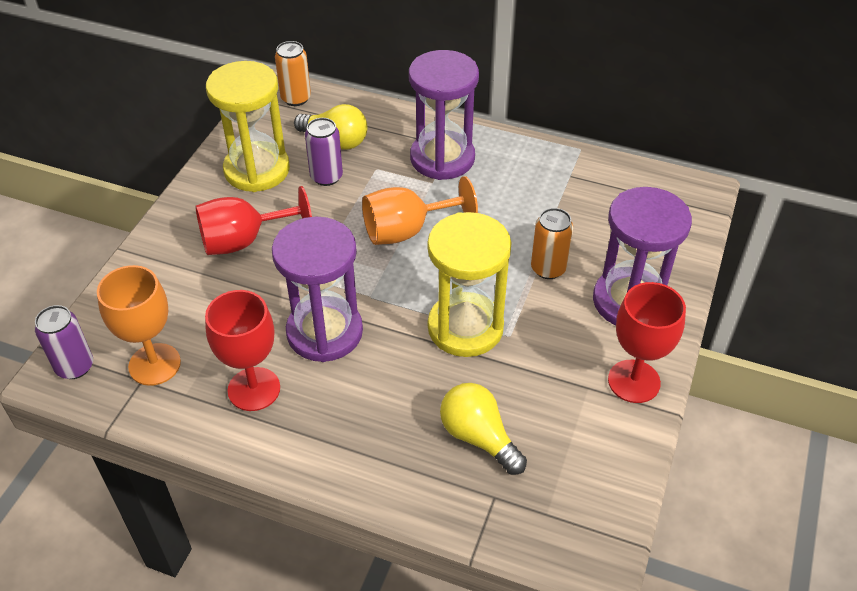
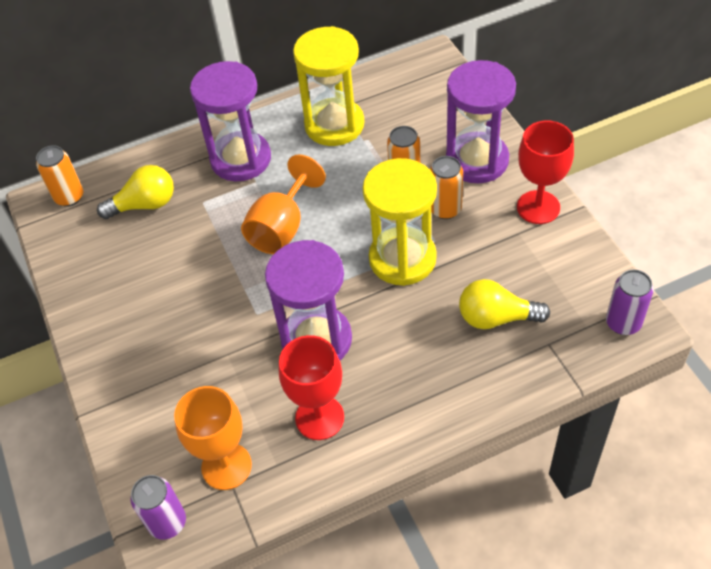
camera: 40 degrees left, 5 degrees up
(244, 241) = (173, 329): red goblet -> none
(257, 170) = (112, 272): yellow hourglass -> yellow hourglass (334, 125)
(326, 177) = (173, 236): purple can -> purple can (623, 323)
(550, 318) = (445, 209): none -> orange can

